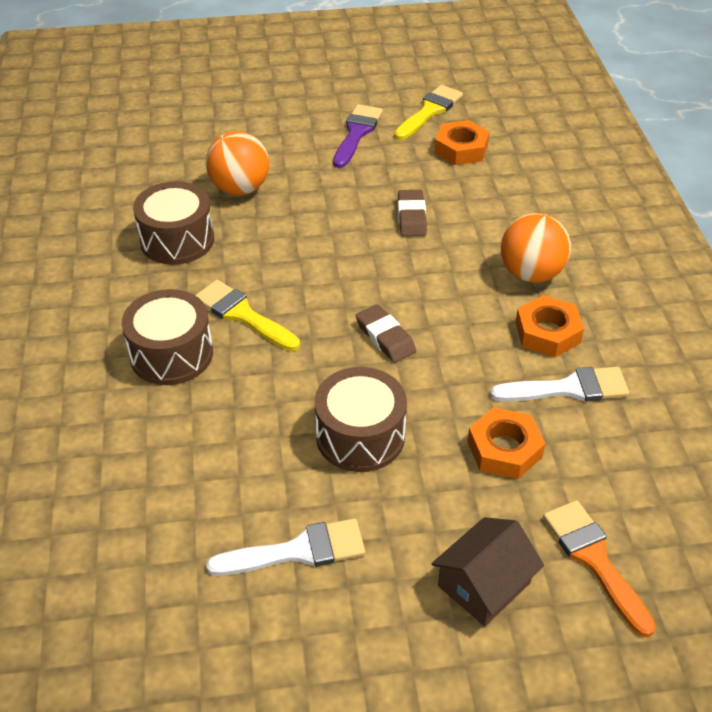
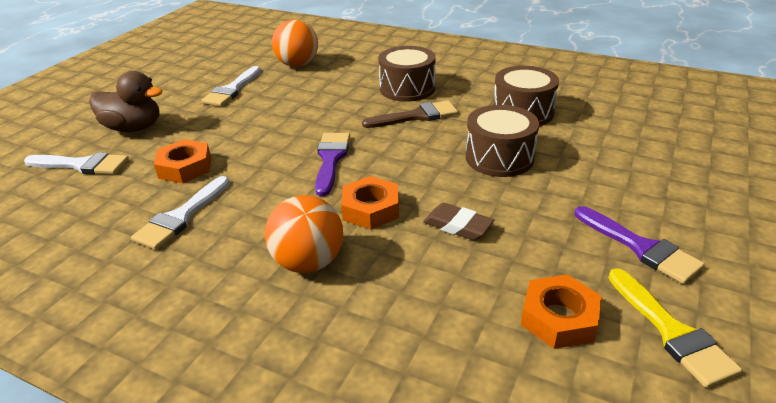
camera: 125 degrees right, 10 degrees down
(240, 188) = (574, 152): orange ball -> orange ball (297, 65)
(242, 315) = (416, 116): yellow brush -> brown brush
(360, 436) = (268, 125): brown drum -> brown drum (499, 158)
(385, 337) = (331, 159): brown eraser -> purple brush
(484, 584) = (134, 128): brown house -> brown duck
(547, 332) = (238, 235): orange nut -> orange nut (371, 209)
(594, 560) = (82, 165): orange brush -> white brush

